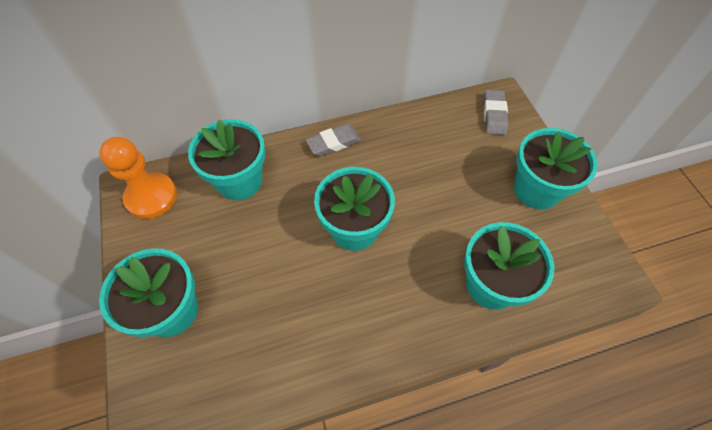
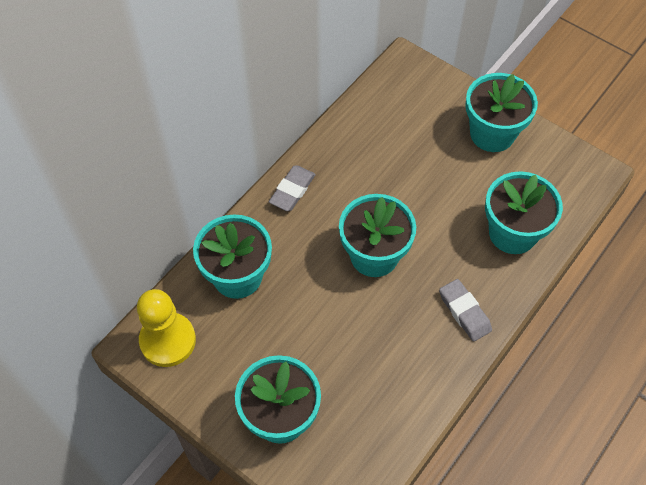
camera: 35 degrees left, 0 degrees up
(151, 197) = (168, 340): orange pawn -> yellow pawn
(494, 115) = (411, 84): grey eraser -> grey eraser (464, 312)

